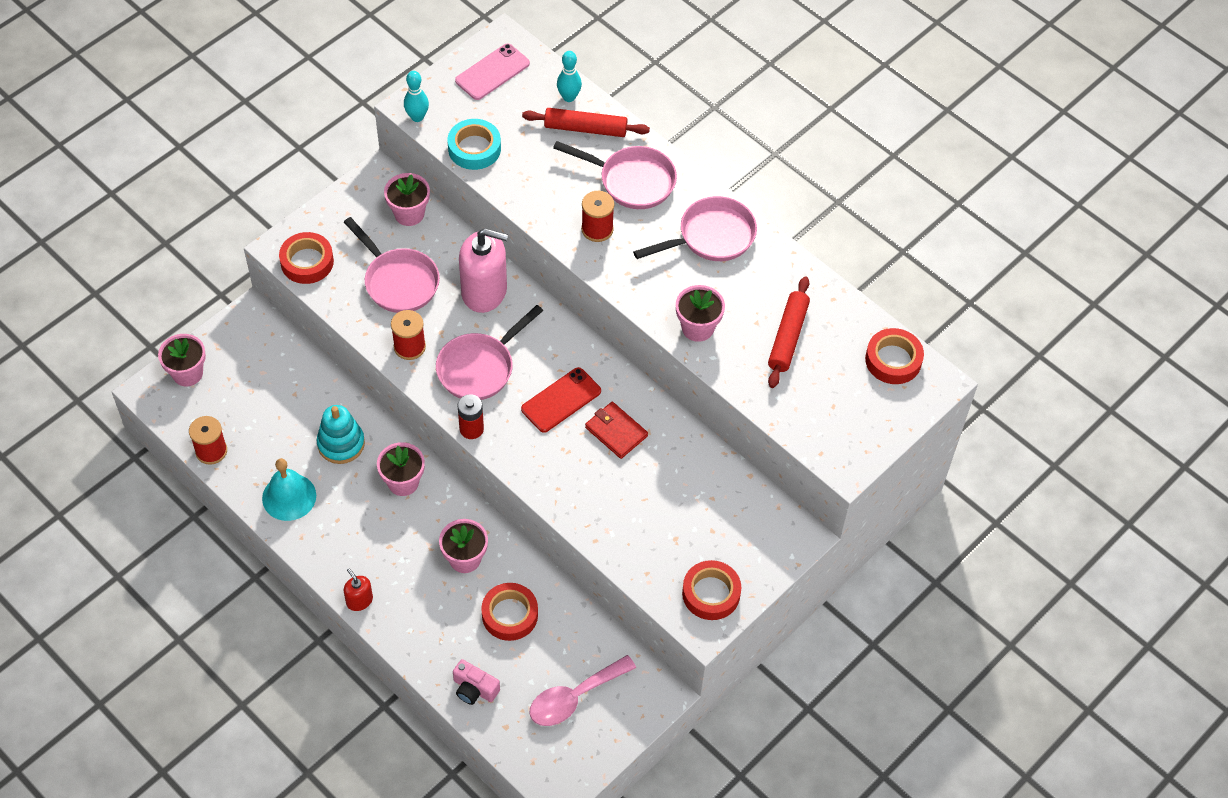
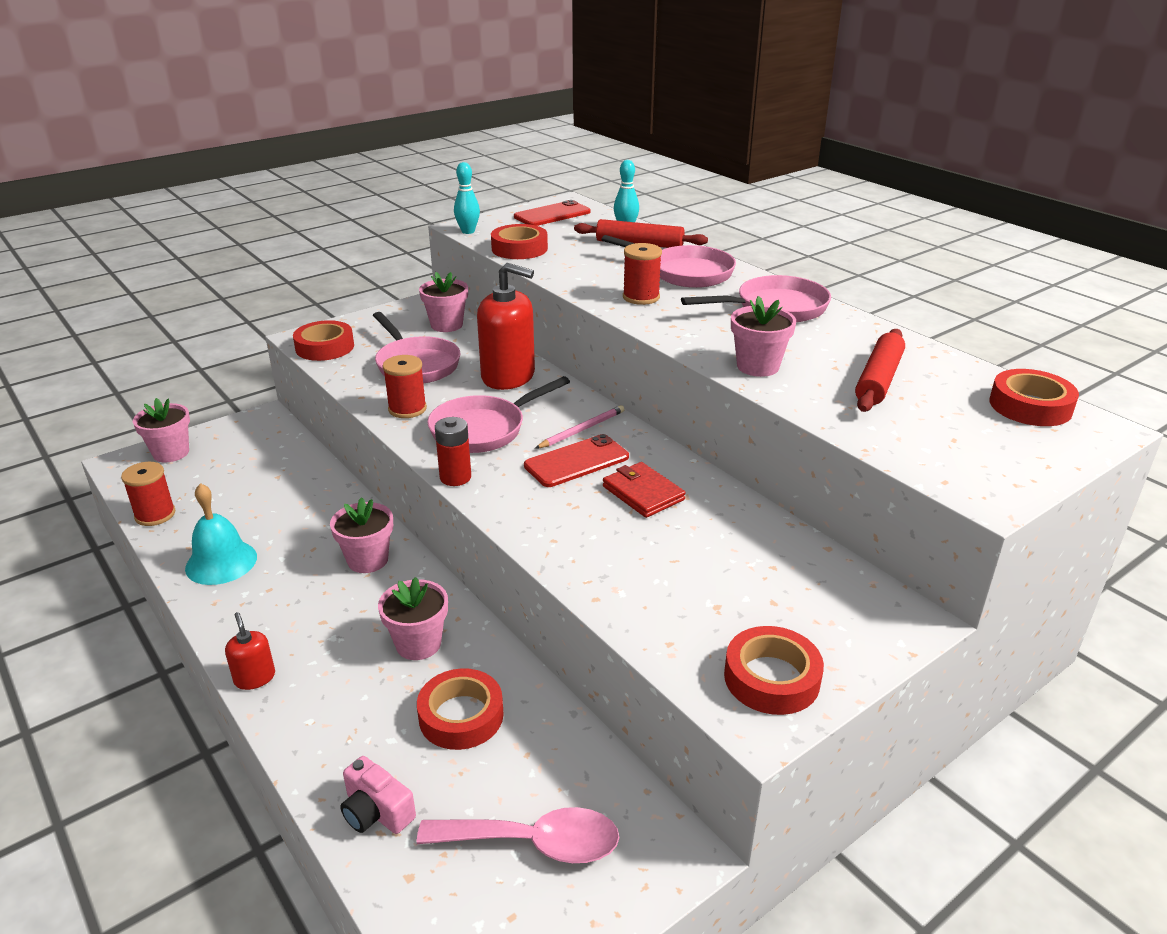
camera: 10 degrees right, 25 degrees down
(341, 444) = (309, 520): turquoise stacking toy -> none
(474, 148) = (519, 249): turquoise tape -> red tape
(484, 291) = (508, 376): pink soap dispenser -> red soap dispenser
(492, 72) = (552, 214): pink phone -> red phone
(559, 360) = (582, 430): none -> pink pencil
(574, 697) = (534, 843): pink spoon -> pink spoon turned 150 degrees counterclockwise

